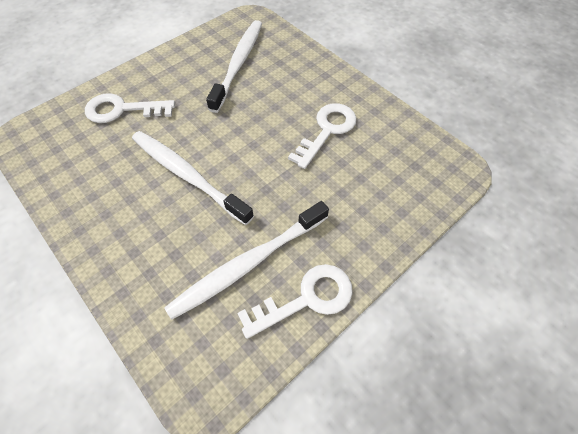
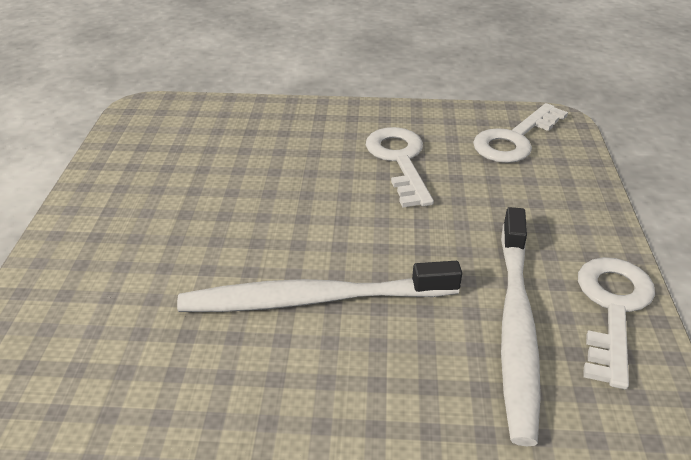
camera: 45 degrees left, 20 degrees down
(122, 110) = (103, 294): white key -> white key (515, 139)
(239, 63) = (200, 157): white toothbrush -> none

